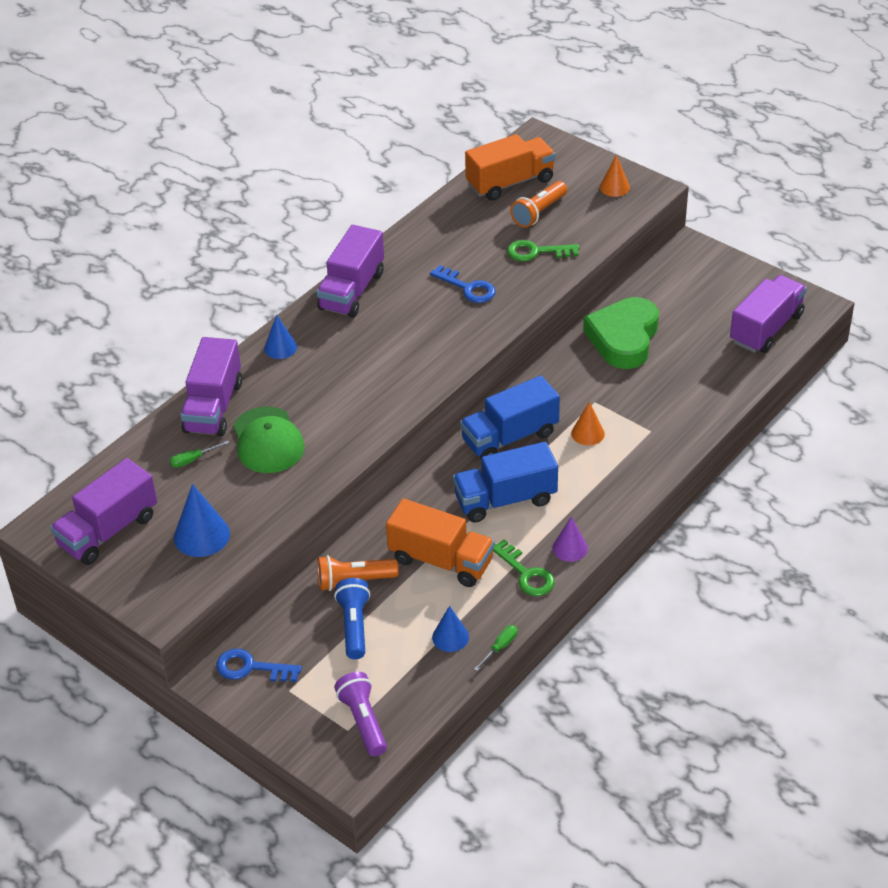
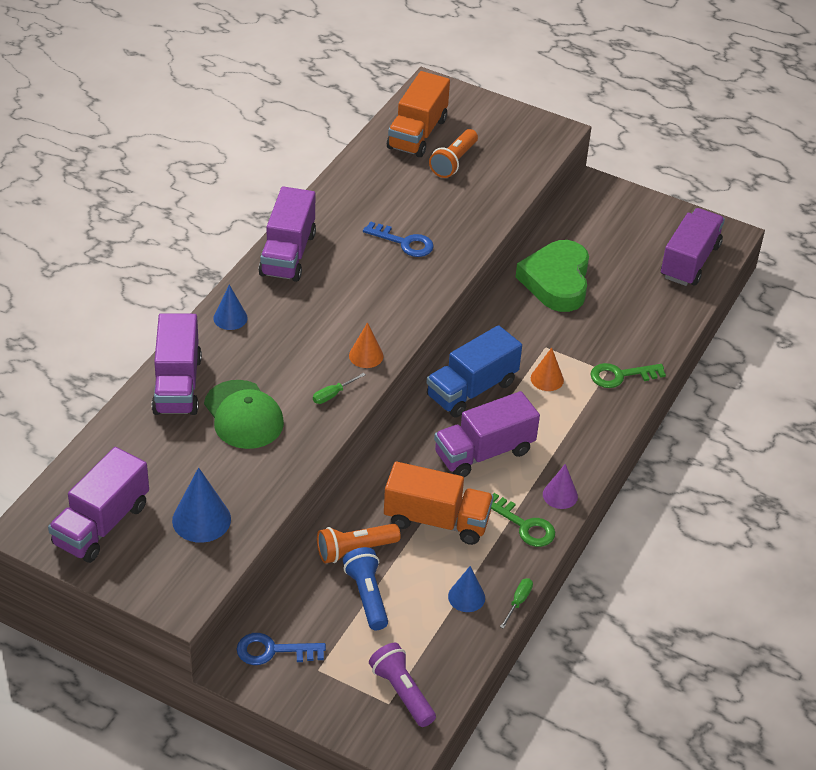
camera: 15 degrees left, 0 degrees up
(193, 460) = (171, 442): green screwdriver -> green screwdriver (333, 394)
(505, 499) = (484, 452): blue truck -> purple truck
(510, 182) = (417, 133): orange truck -> orange truck turned 150 degrees clockwise
(536, 252) = (462, 202): green key -> green key (620, 376)
(614, 187) = (521, 132): orange cone -> orange cone (366, 355)

